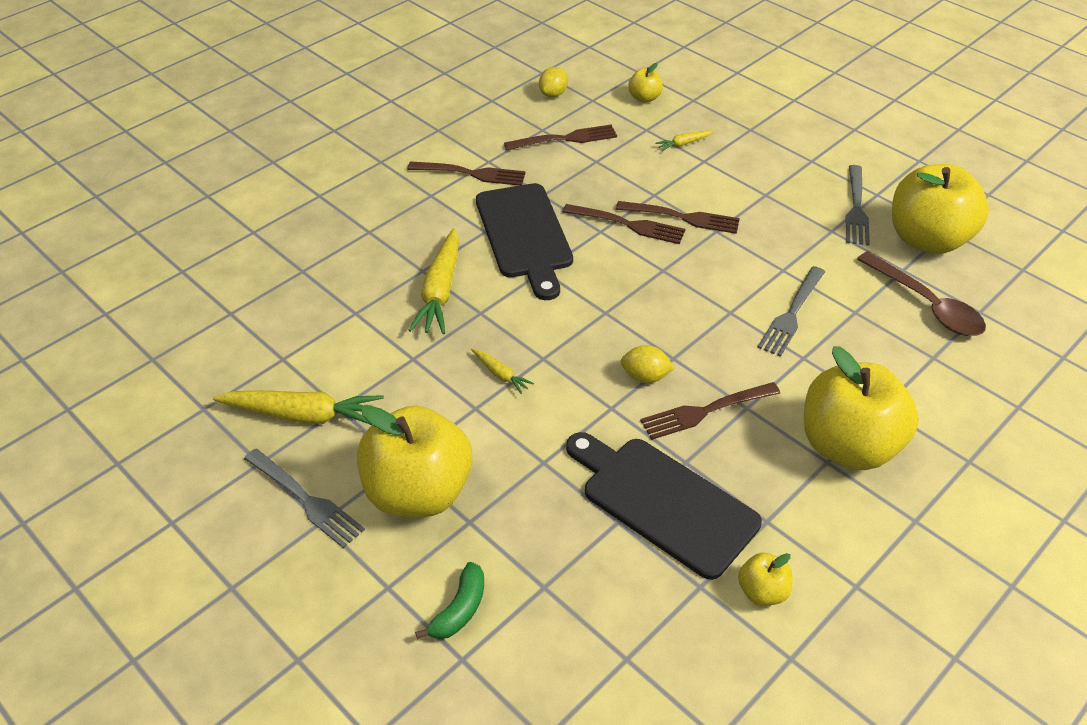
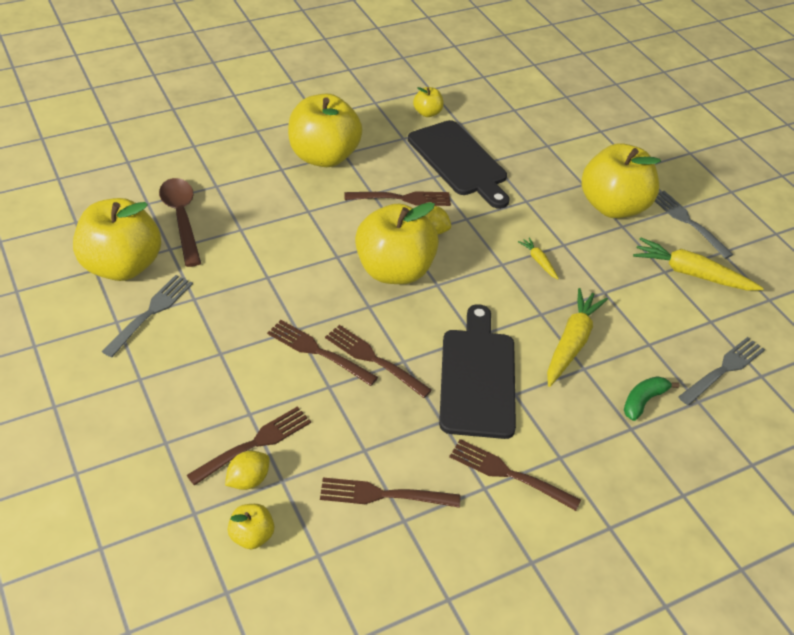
camera: 165 degrees left, 0 degrees up
(459, 610) = (598, 148): green banana -> green banana (643, 401)
(553, 94) = (363, 584): yellow lemon -> yellow lemon (248, 480)
(659, 314) = (394, 270): none -> yellow apple
(684, 144) = (254, 444): yellow carrot -> brown fork
(792, 314) = (290, 241): grey fork -> grey fork (723, 369)

